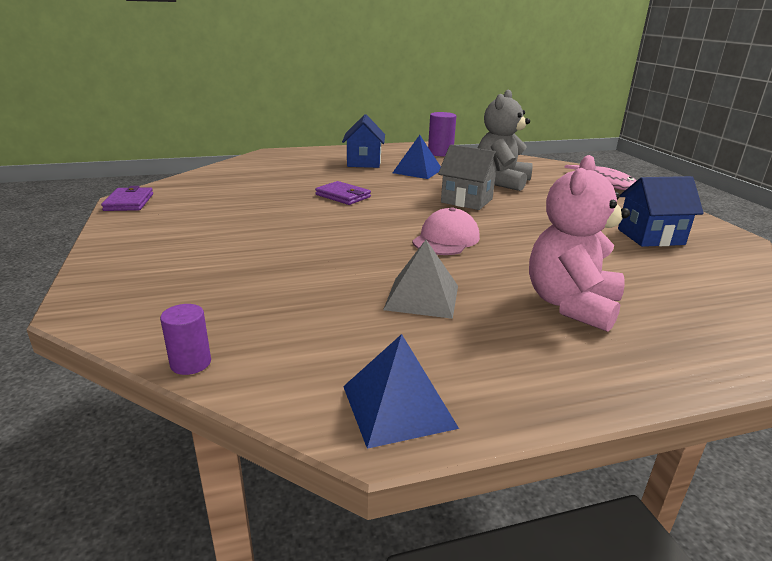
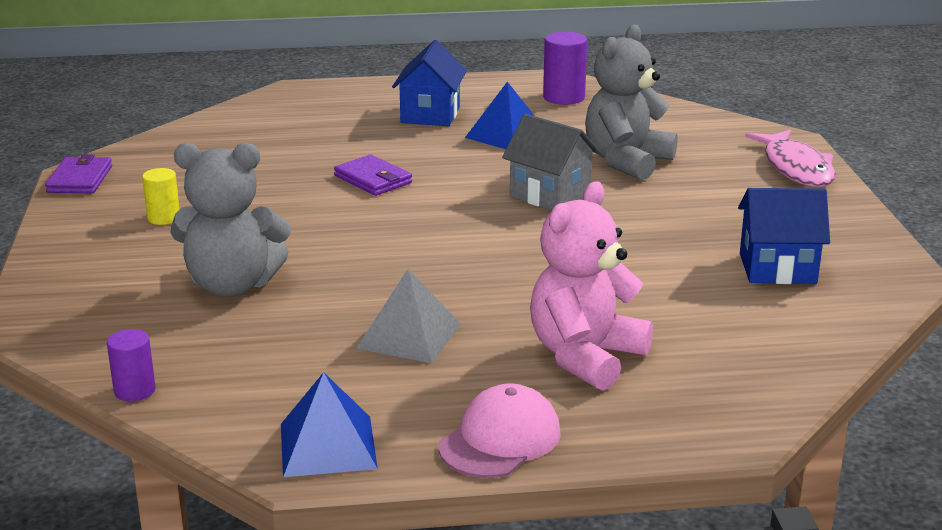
camera: 10 degrees right, 0 degrees up
(197, 223) = (164, 218): none -> yellow cylinder
(262, 267) = (232, 285): none -> grey teddy bear
(446, 239) = (483, 258): pink cap -> pink cap (500, 439)

